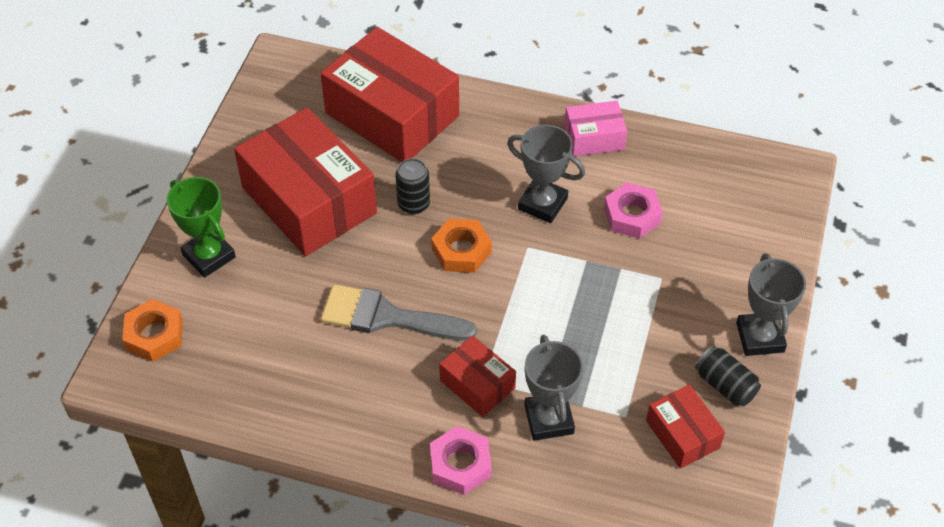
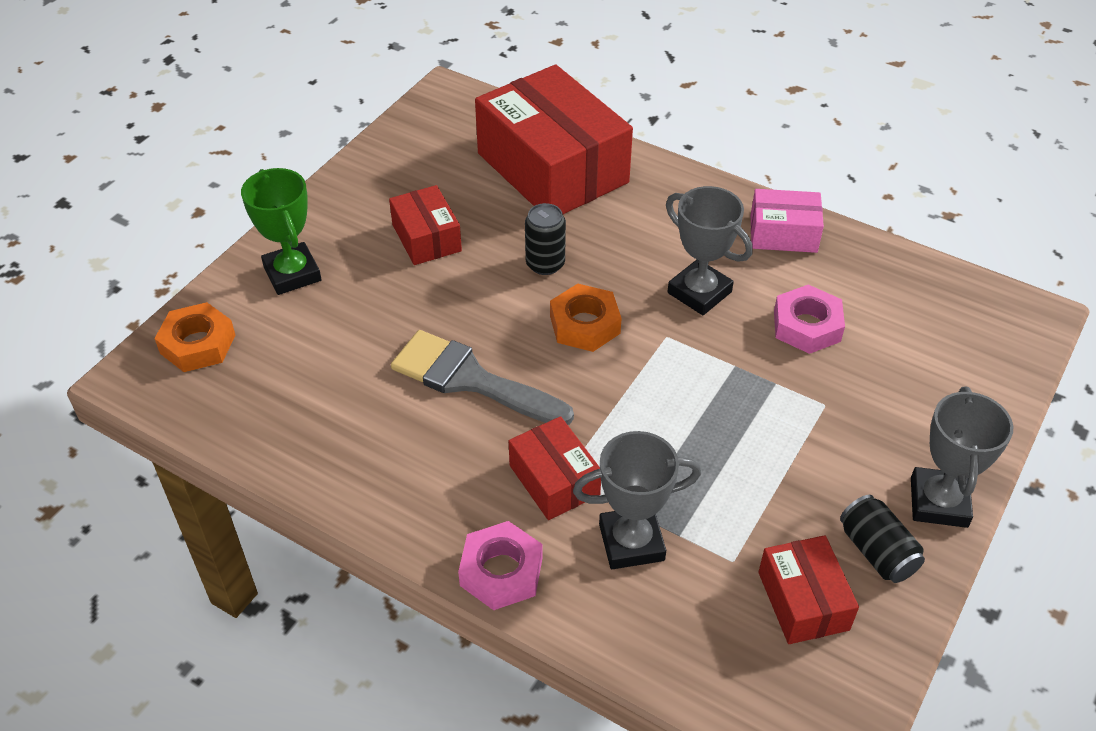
camera: 15 degrees right, 5 degrees down
(309, 200) = (426, 238): red box -> red box, size x0.49
(549, 419) = (631, 542): grey trophy -> grey trophy turned 75 degrees clockwise

